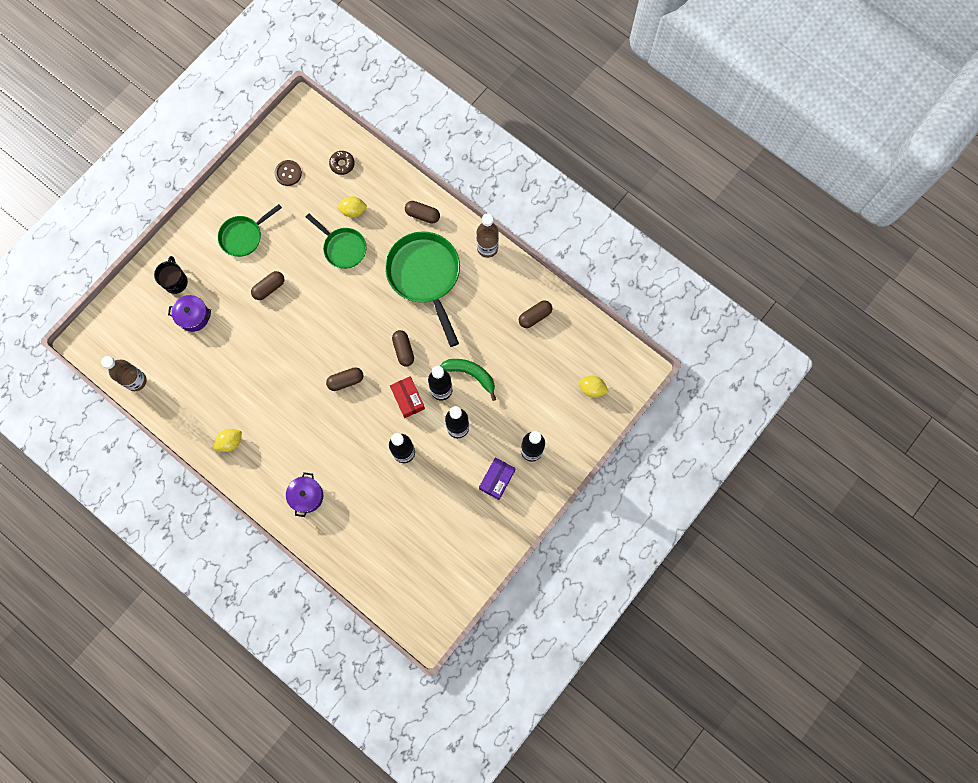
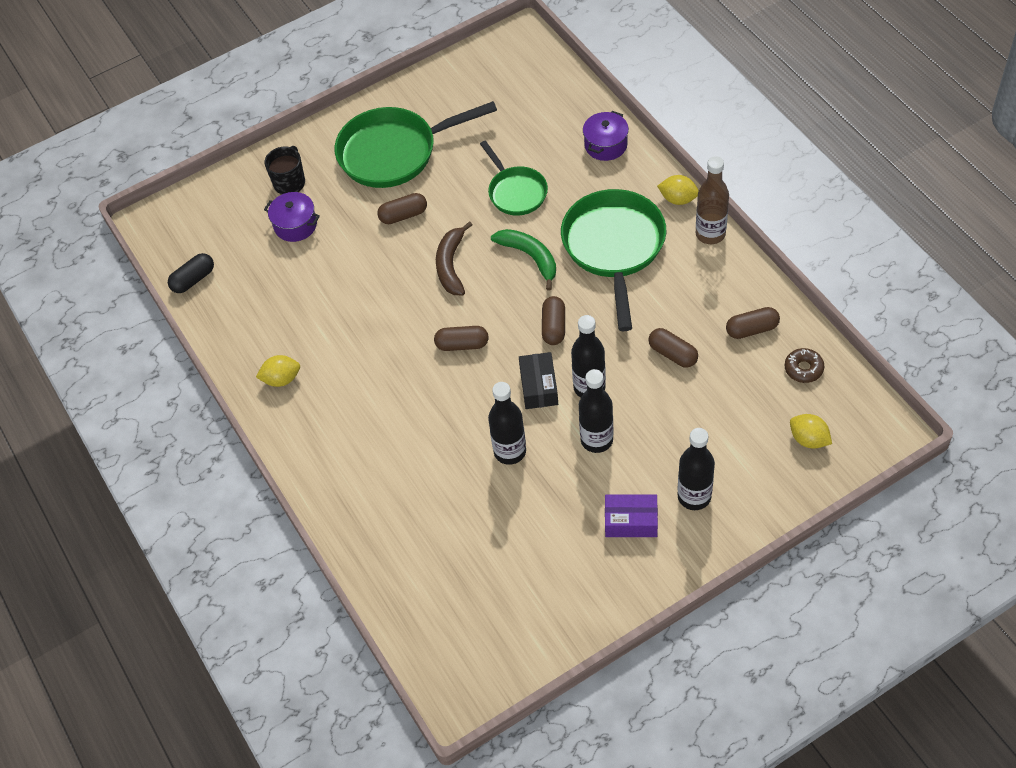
camera: 25 degrees right, 20 degrees down
(136, 381) = (193, 280): brown bottle -> black capsule
(243, 236) = (394, 152): green pan -> green pan, size x1.72
(288, 173) = (476, 97): brown button -> none
(306, 496) = (356, 471): purple pot -> purple pot (606, 145)
(317, 320) = (451, 265): none -> brown banana
(342, 164) = (549, 102): brown donut -> brown donut (803, 369)
(353, 211) = (544, 154): yellow lemon -> yellow lemon (678, 199)
(408, 399) = (539, 387): red box -> black box
(422, 215) = (634, 178): brown capsule -> brown capsule (672, 354)
(471, 374) = (637, 378): green banana -> green banana (530, 257)
(497, 479) = (631, 521): purple box -> purple box turned 45 degrees clockwise

